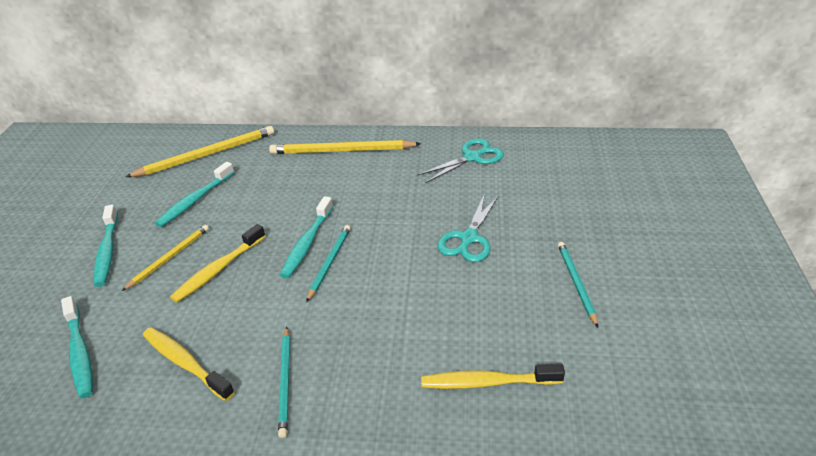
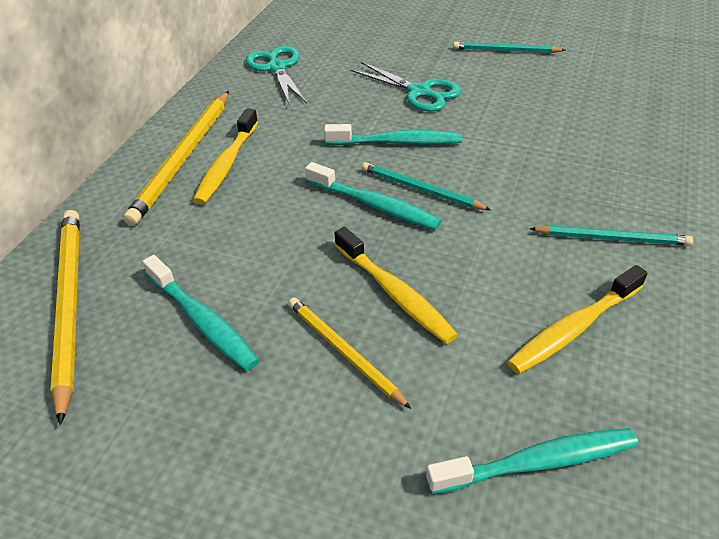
camera: 75 degrees left, 5 degrees up
(107, 251) = (286, 445): turquoise toothbrush -> turquoise toothbrush (397, 142)
(487, 382) = (619, 114): yellow toothbrush -> yellow toothbrush (227, 164)

